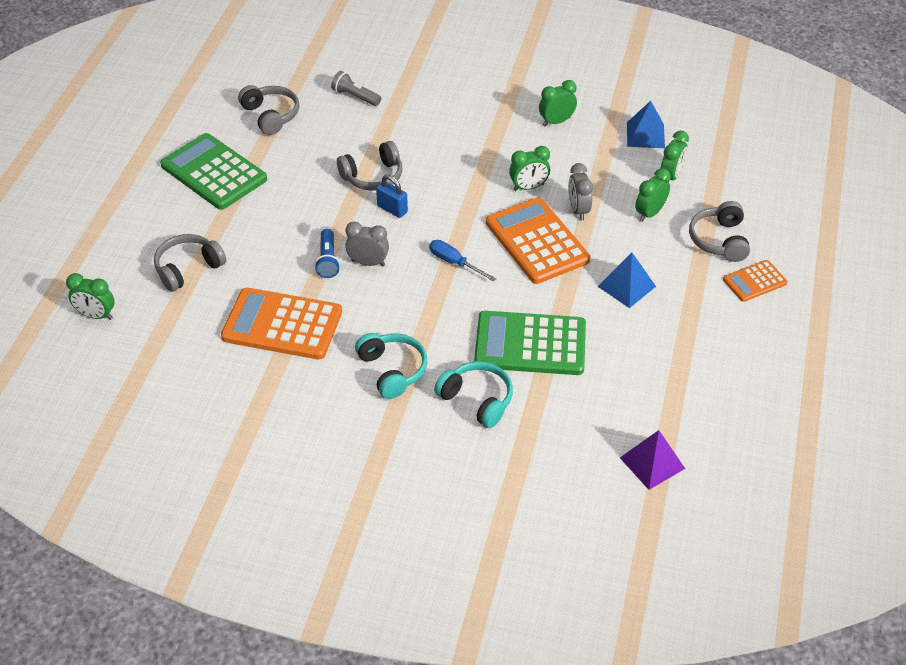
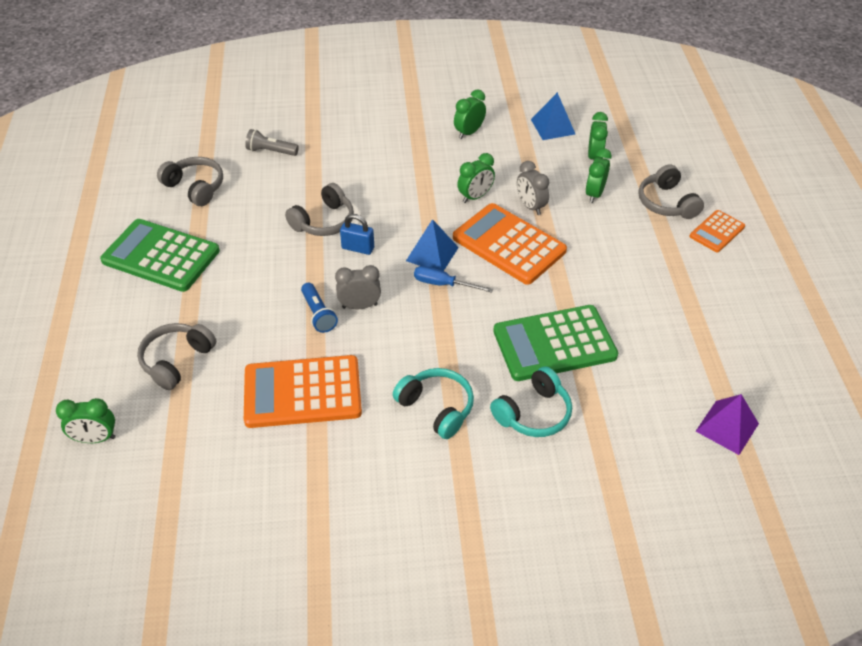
camera: 20 degrees left, 0 degrees up
(477, 400) = (533, 413): turquoise headphones -> turquoise headphones turned 120 degrees clockwise
(626, 286) = (611, 265): blue pyramid -> blue pyramid (432, 254)

